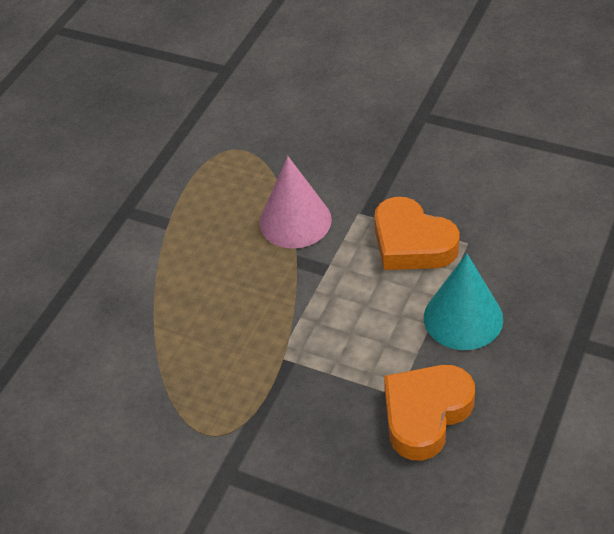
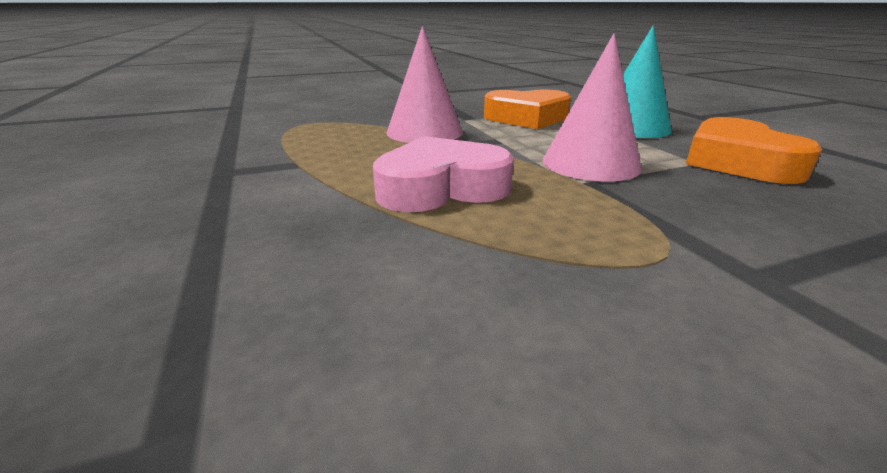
camera: 50 degrees left, 20 degrees down
(204, 309) = (441, 187): none -> pink heart
(326, 344) = (590, 163): none -> pink cone

